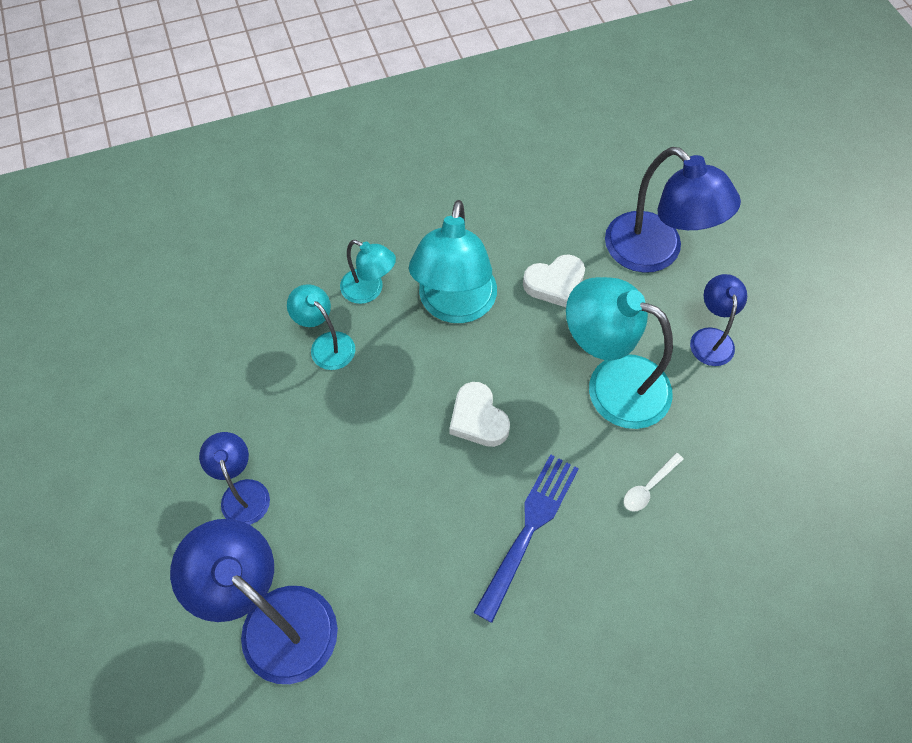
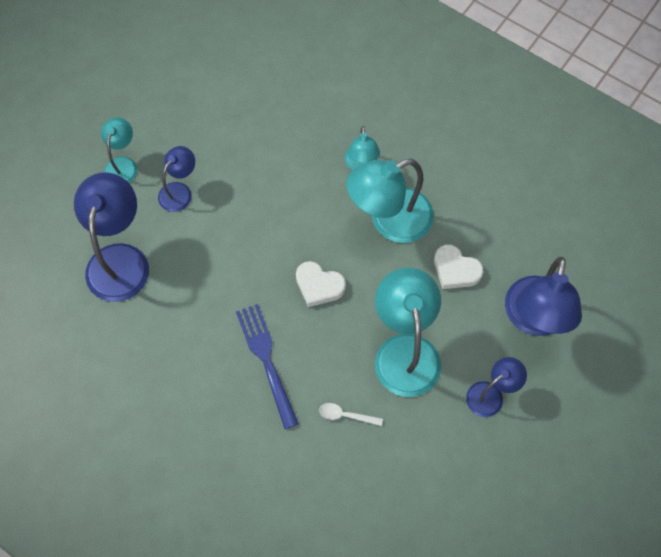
camera: 55 degrees right, 5 degrees up
(326, 344) = (305, 167): turquoise lamp -> turquoise lamp (123, 164)
(478, 419) = (319, 286): white heart -> white heart turned 90 degrees counterclockwise
(529, 529) = (266, 360): blue fork -> blue fork turned 105 degrees counterclockwise

